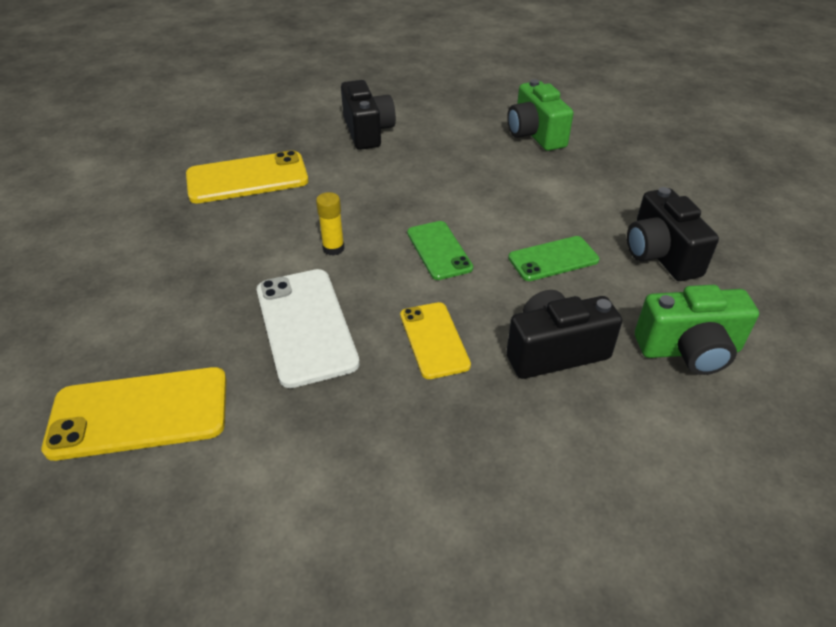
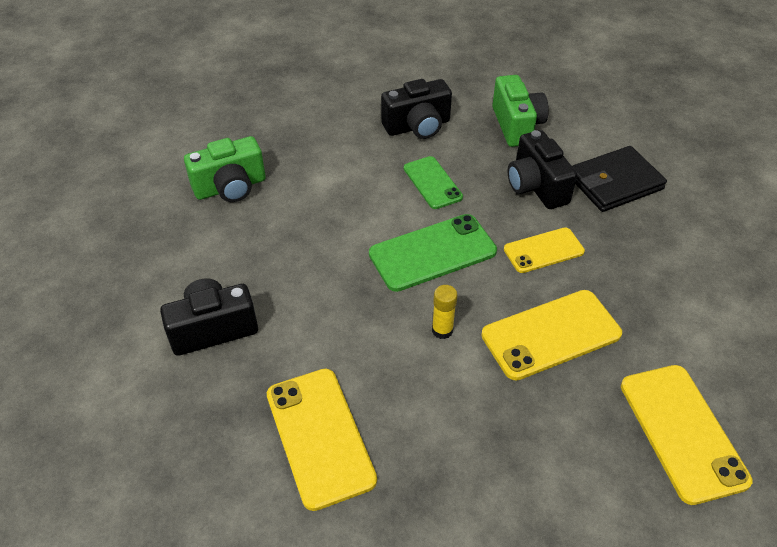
camera: 95 degrees left, 5 degrees up
(306, 326) = (551, 334): white phone -> yellow phone
(439, 250) = (432, 253): green phone -> green phone, size x1.59
(571, 445) = (614, 182): none -> black wallet

